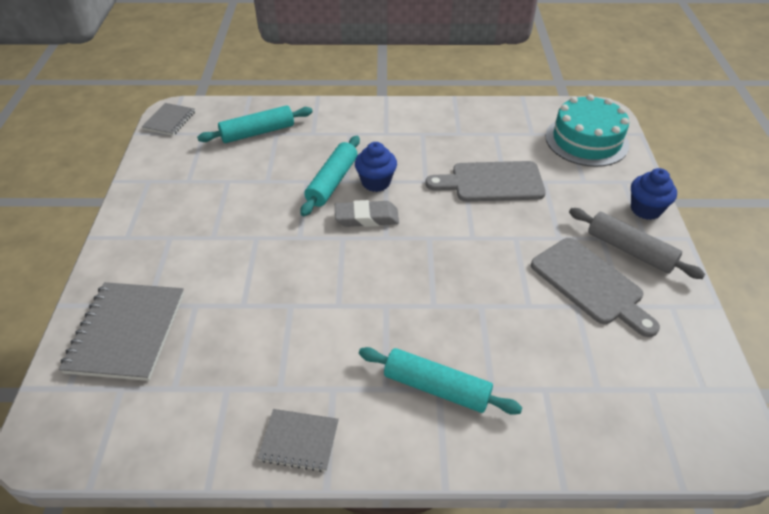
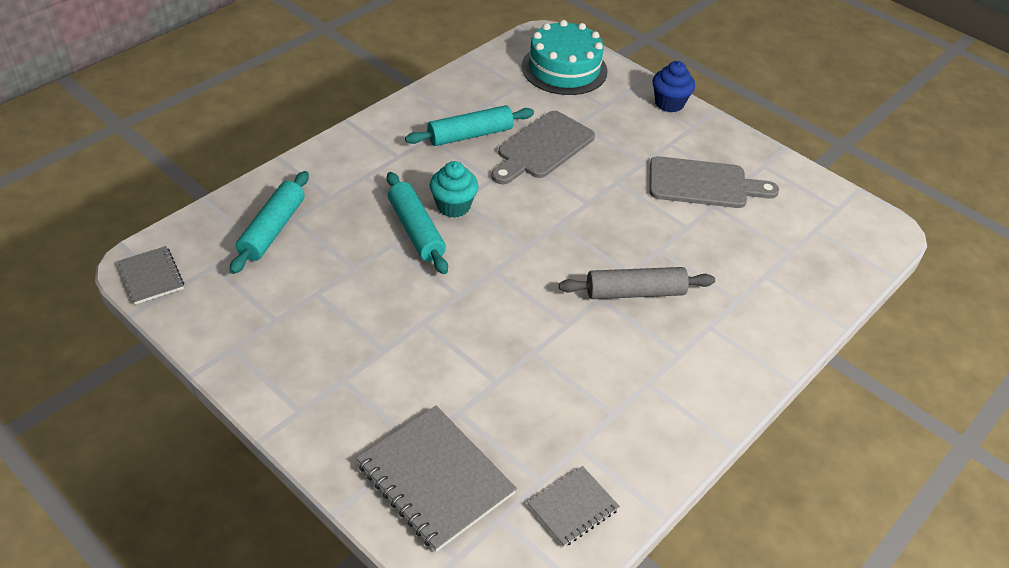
camera: 50 degrees left, 0 degrees up
(299, 441) = (676, 434): grey notebook -> grey notebook (573, 507)
(366, 218) = (489, 241): grey eraser -> none
(376, 182) = (453, 206): blue cupcake -> turquoise cupcake
(436, 388) = (707, 327): turquoise rolling pin -> turquoise rolling pin (470, 135)
(630, 250) = (696, 142): grey rolling pin -> grey rolling pin (635, 292)

